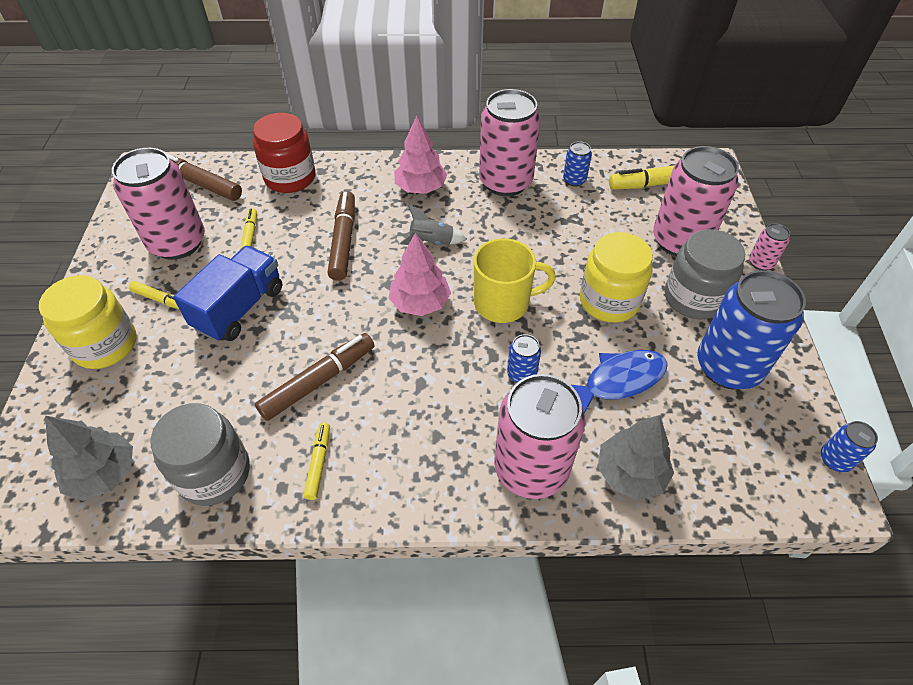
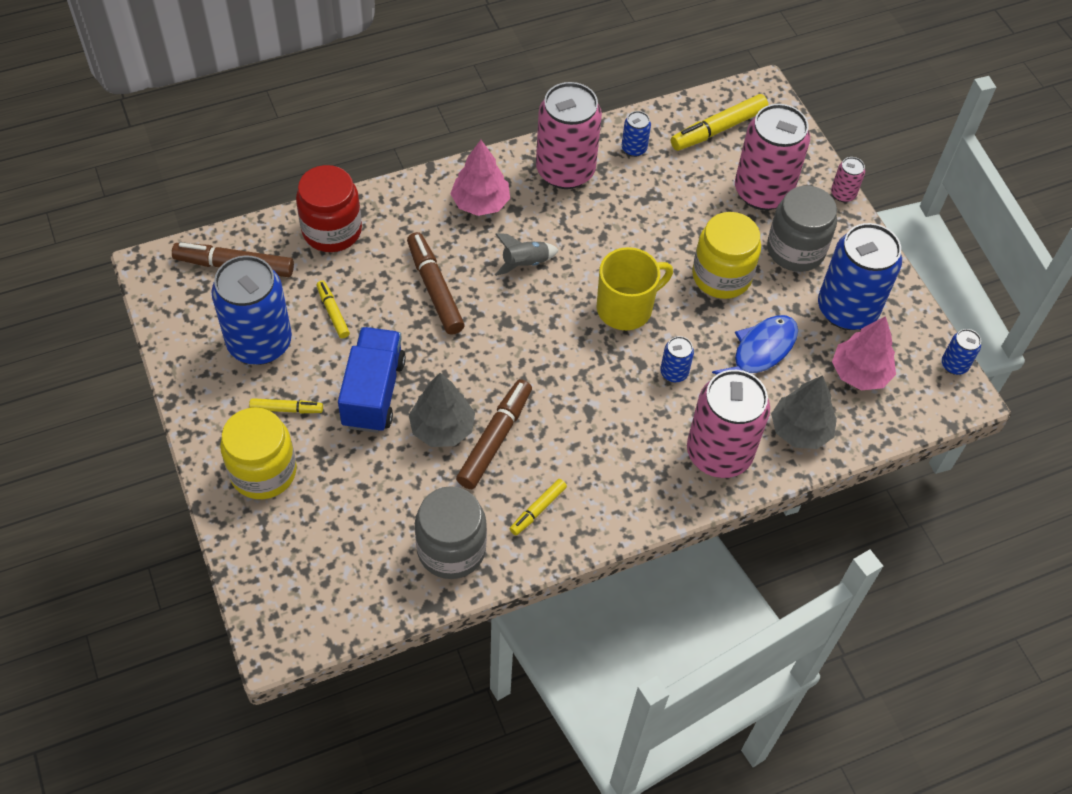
camera: 25 degrees left, 5 degrees up
(103, 474) = (351, 584): grey tree -> grey tree (442, 428)
(178, 243) = (259, 343): pink can -> blue can
(318, 463) = (538, 510): yellow marker -> yellow marker turned 120 degrees counterclockwise
(420, 303) = (547, 332): pink tree -> pink tree (859, 373)

